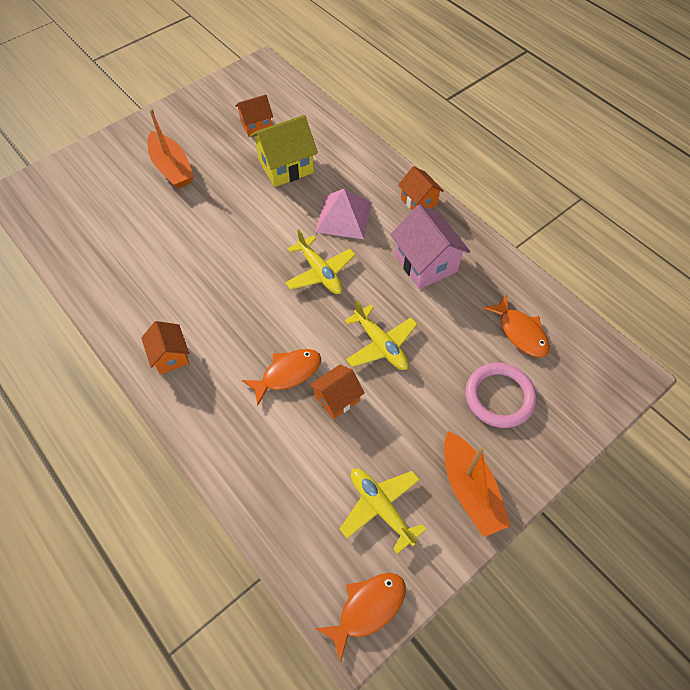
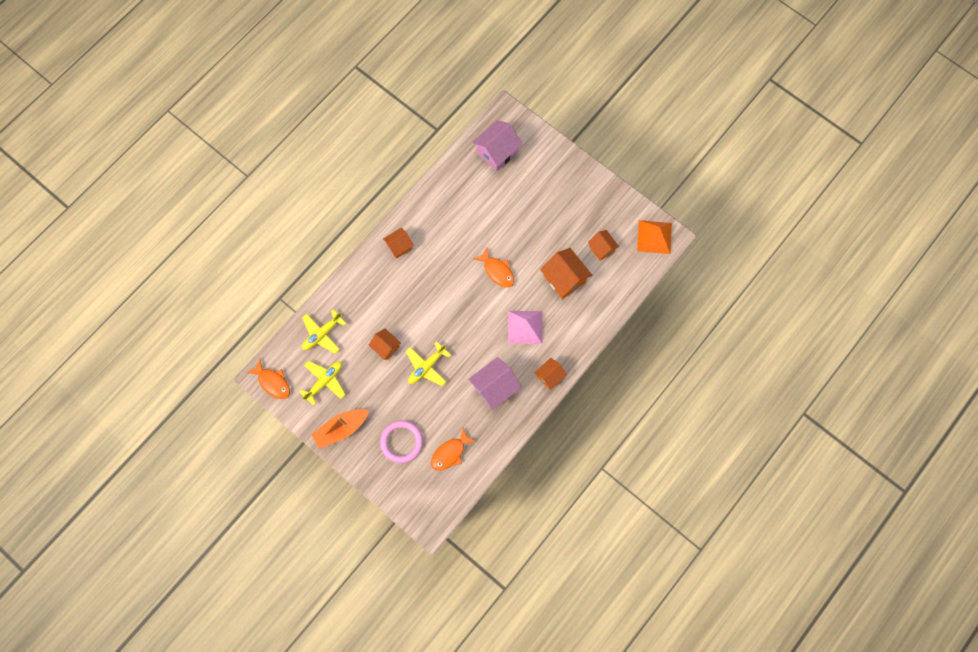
camera: 80 degrees right, 15 degrees up
(71, 210) = (497, 152): none -> pink house
(172, 168) = (547, 203): orange boat -> none
(257, 77) = (654, 237): none -> orange pyramid
(286, 166) = (564, 279): yellow house -> orange house
(287, 374) = (398, 315): orange fish -> orange fish (497, 271)
(320, 272) = (475, 320): yellow plane -> yellow plane (322, 334)

